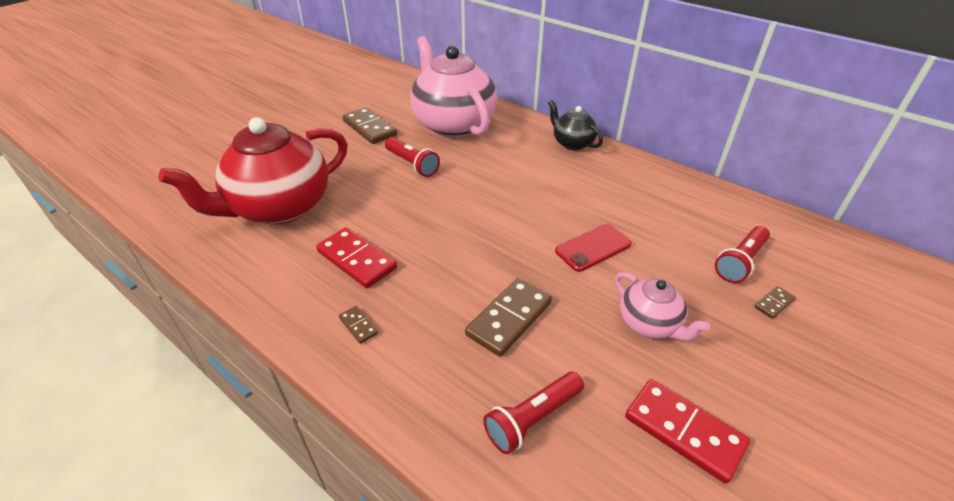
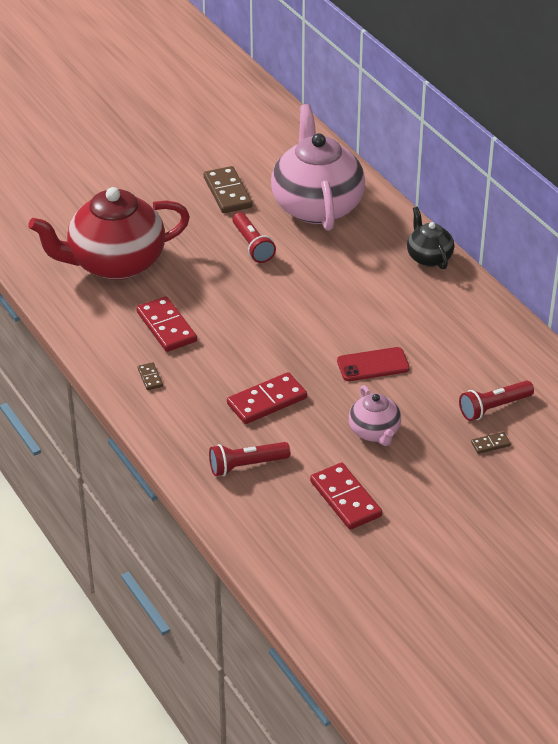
camera: 20 degrees right, 0 degrees up
(509, 318) = (267, 401): brown domino -> red domino

